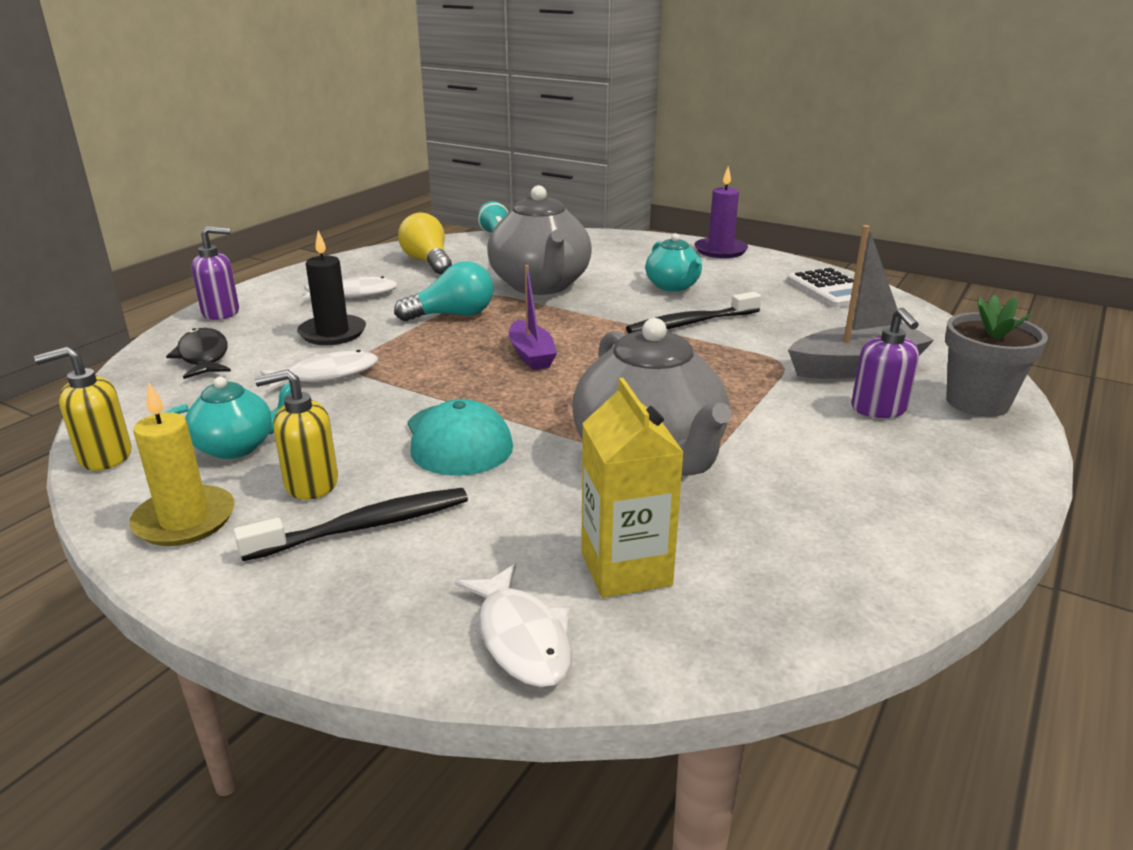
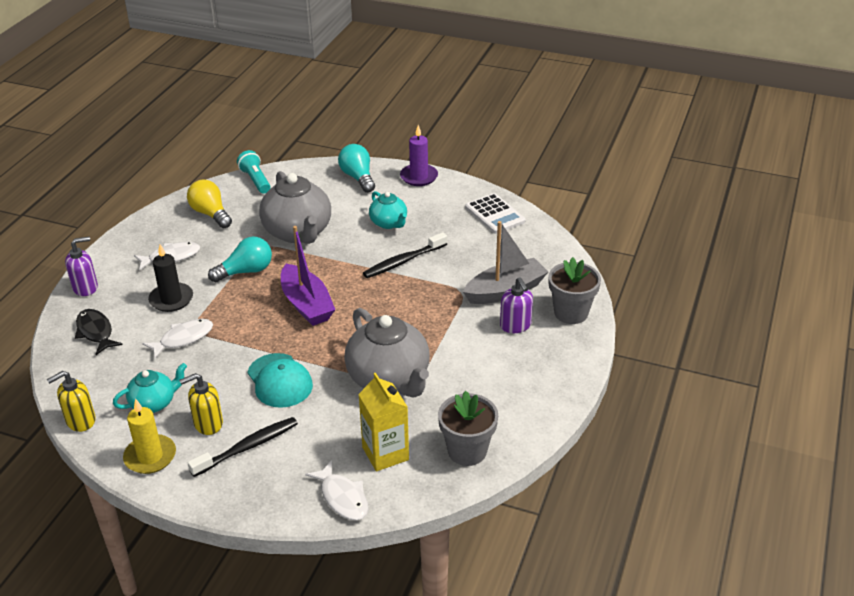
camera: 10 degrees left, 10 degrees up
(531, 355) = (306, 304): purple boat -> purple boat, size x1.57
(636, 246) = (358, 177): none -> turquoise light bulb
(797, 585) = (467, 451): none -> grey flower pot

